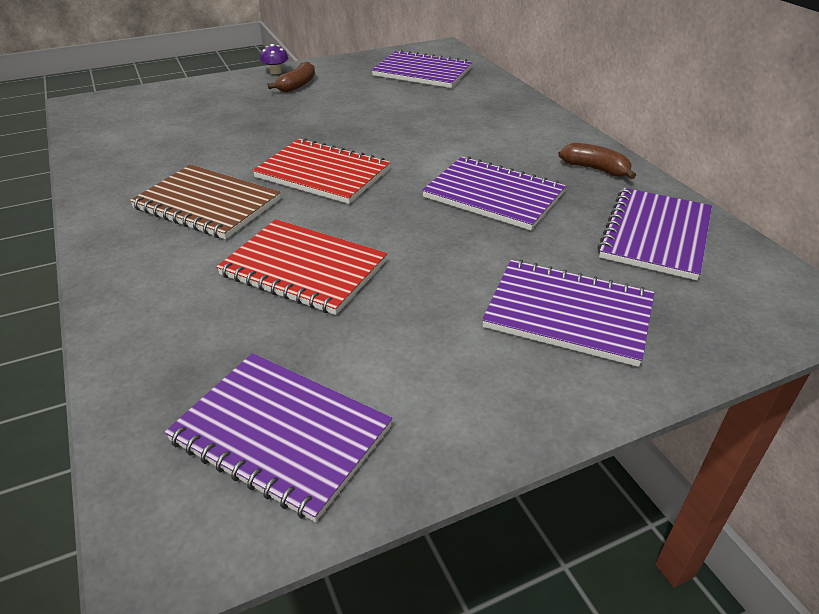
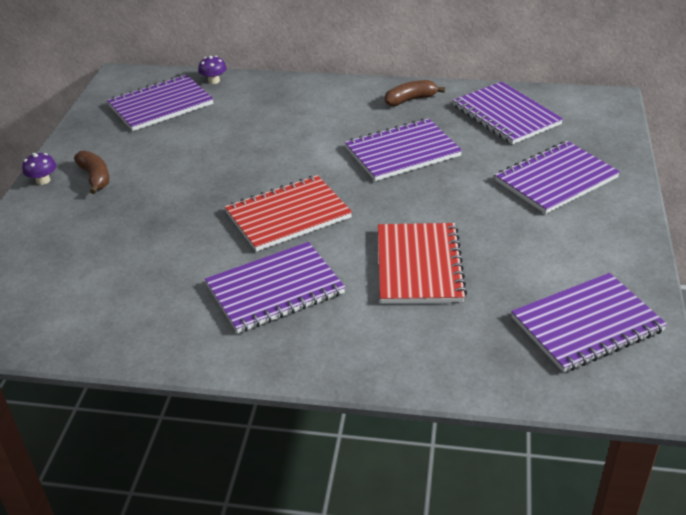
camera: 55 degrees left, 0 degrees up
(207, 204) = (275, 289): brown notebook -> purple notebook
(304, 268) = (419, 265): red notebook -> red notebook turned 60 degrees counterclockwise
(486, 77) = (214, 81): none -> purple mushroom

